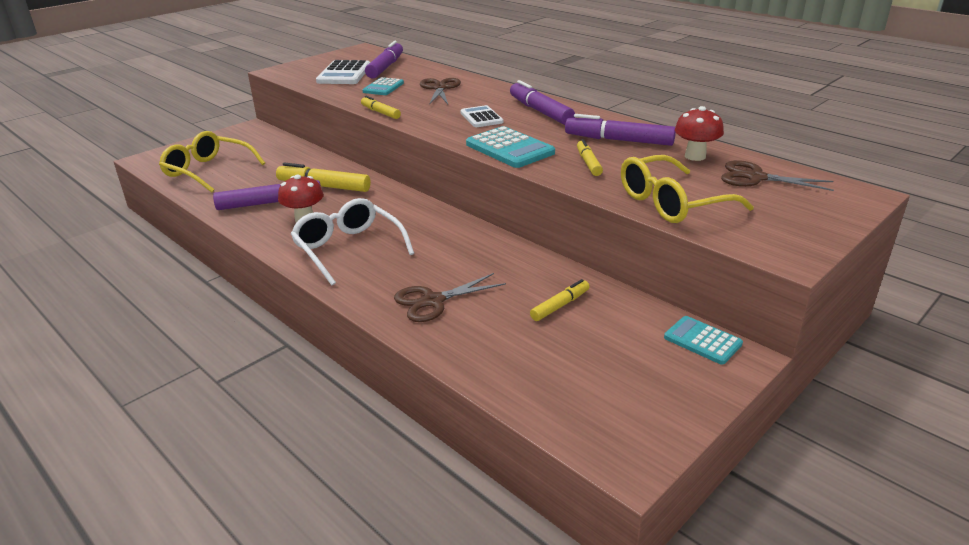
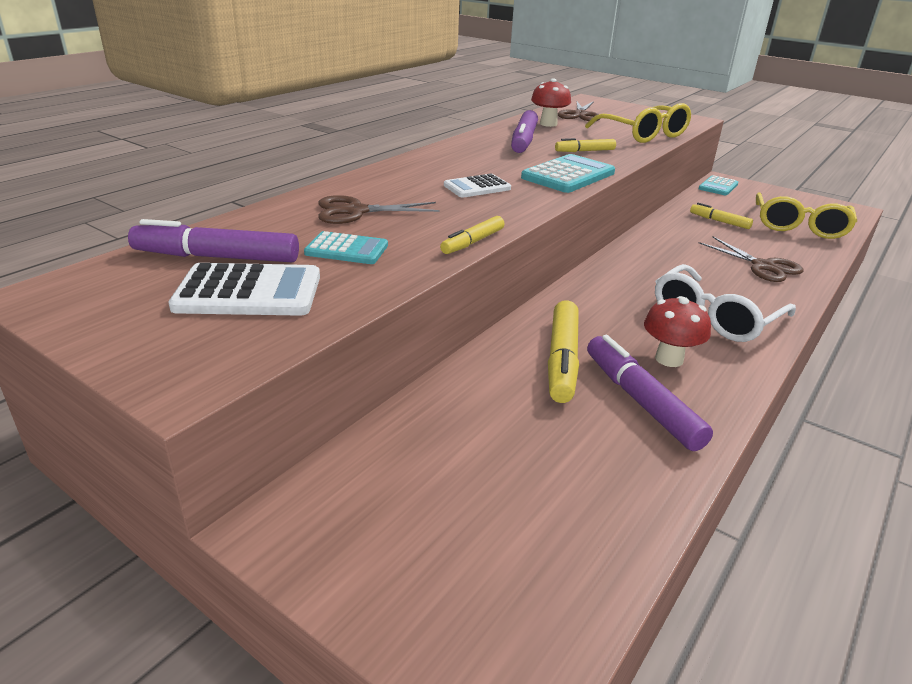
camera: 100 degrees left, 0 degrees up
(208, 171) = (548, 522): yellow glasses -> yellow glasses (799, 226)
(540, 111) = (449, 163): purple marker -> none

